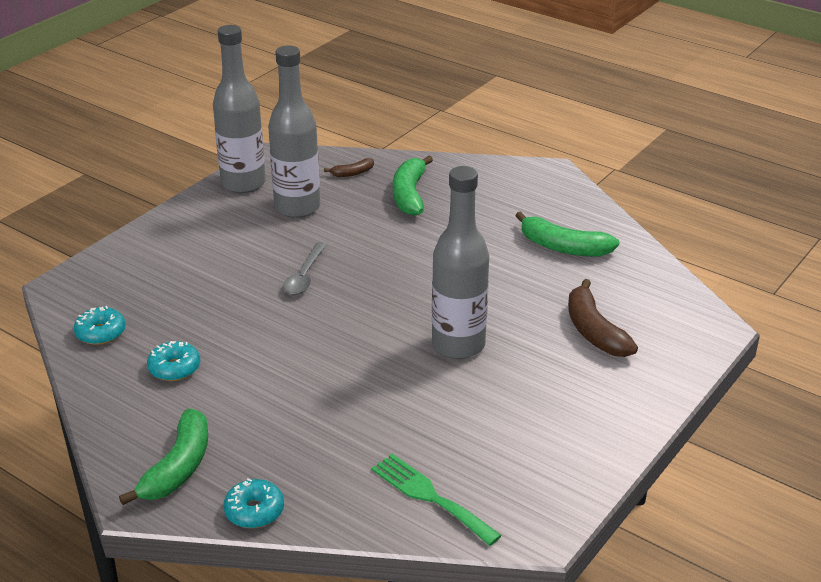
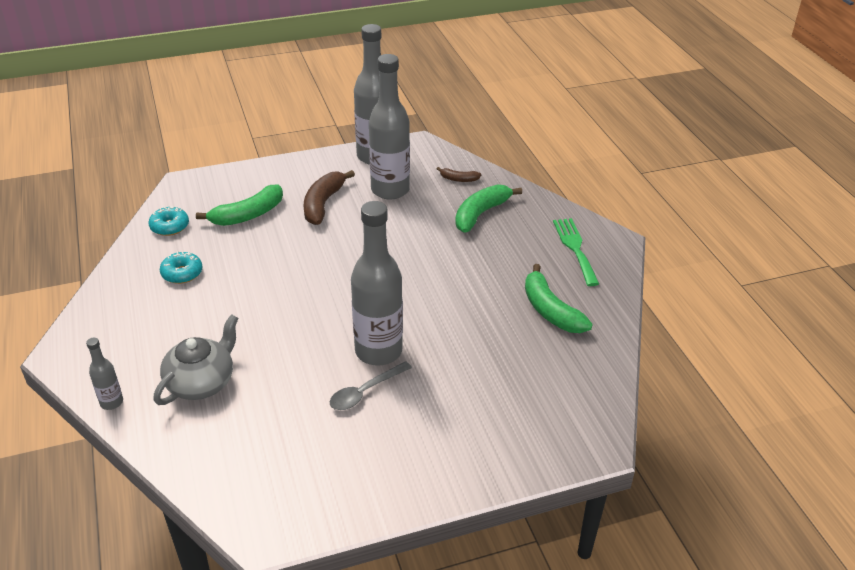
camera: 35 degrees right, 5 degrees up
(178, 467) = (106, 345): green banana -> green banana (248, 215)
(254, 511) = (111, 402): turquoise donut -> grey bottle
(304, 276) = (336, 245): grey spoon -> grey spoon (365, 392)
(324, 449) = (201, 382): none -> grey teapot
(430, 496) = (225, 458): green fork -> green fork (575, 248)
(594, 331) = (493, 393): brown banana -> brown banana (323, 204)

